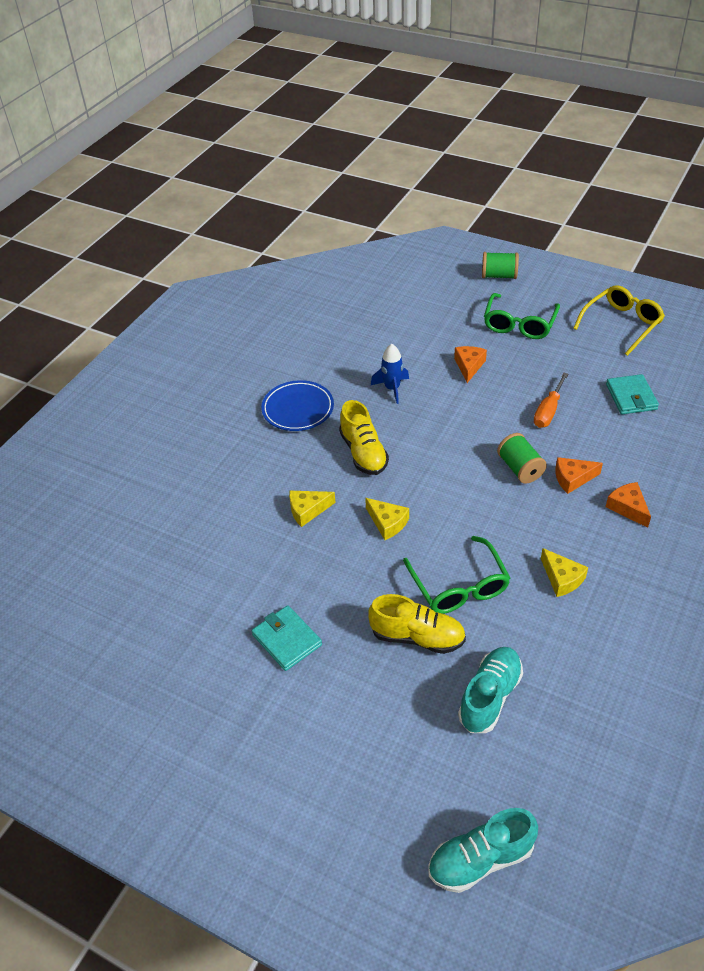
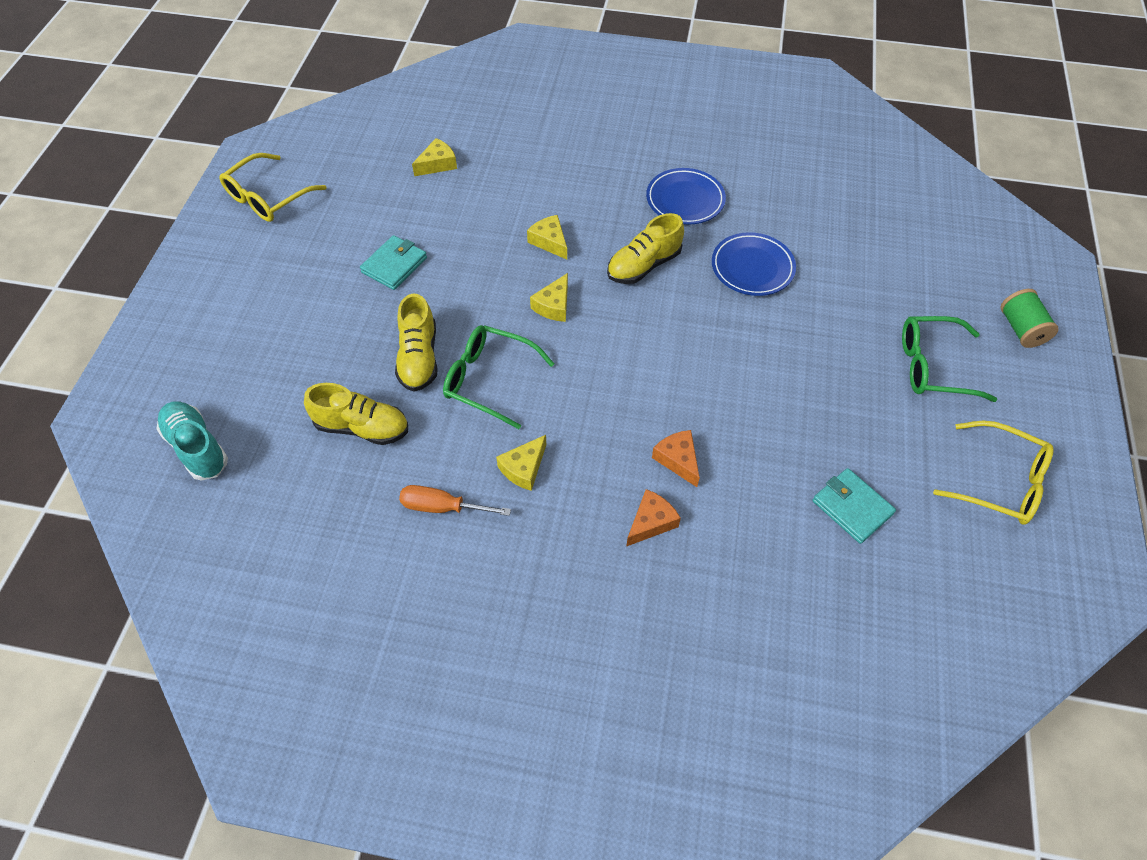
camera: 70 degrees right, 10 degrees up
(125, 754) = (267, 198): none -> yellow glasses
(156, 580) = (437, 164): none -> yellow cheese
(392, 388) = (752, 268): blue rocket -> blue plate
(459, 586) = (488, 380): green glasses -> green glasses turned 60 degrees clockwise
(469, 366) = (825, 329): orange cheese -> none
(490, 697) = (362, 427): turquoise shoe -> yellow shoe
(520, 468) = (674, 406): green spool -> none
(548, 411) = (783, 420): orange screwdriver -> orange screwdriver (442, 507)
(631, 397) = (852, 507): turquoise wallet -> turquoise wallet turned 75 degrees clockwise

